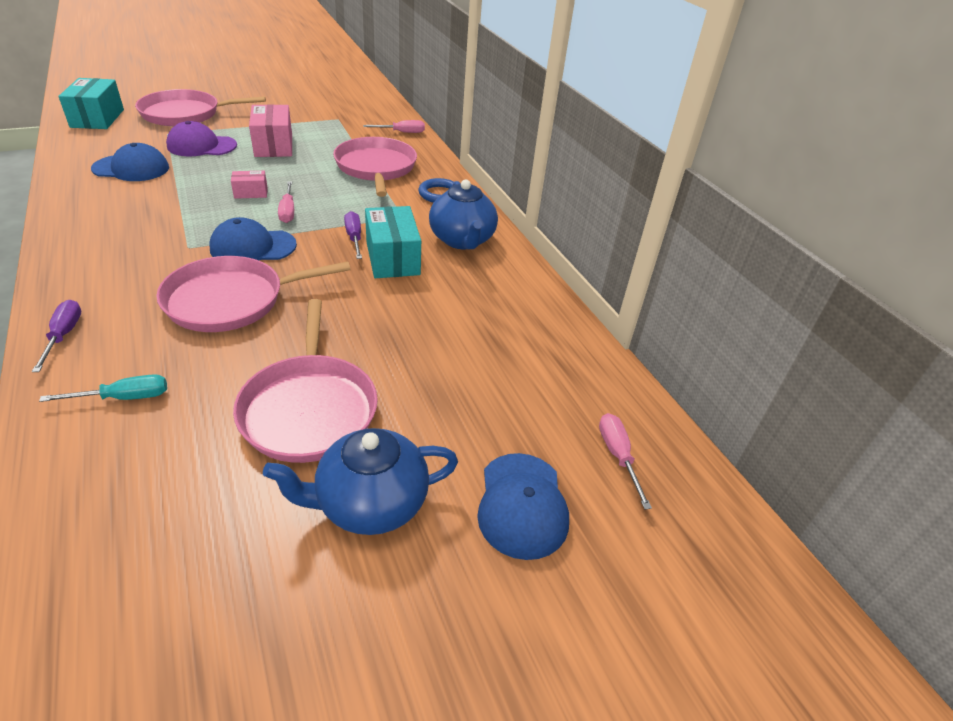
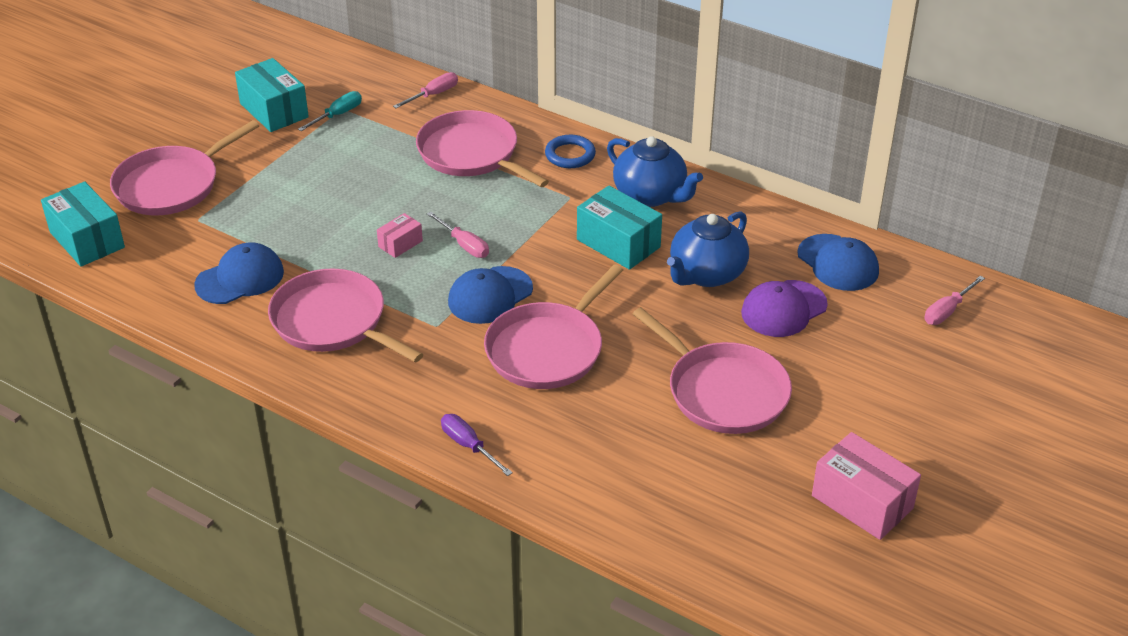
camera: 30 degrees left, 0 degrees up
(124, 397) = (589, 457): turquoise screwdriver -> turquoise screwdriver (338, 115)
(134, 214) = (333, 322): none -> pink pan
(201, 146) = (262, 216): purple cap -> purple cap (783, 309)
(273, 145) = (332, 178): pink box -> pink box (862, 502)
(299, 105) = (274, 110): none -> turquoise box
(354, 238) = (560, 241): purple screwdriver -> none
(370, 503) = (838, 423): blue teapot -> blue teapot (706, 274)
(522, 505) = (924, 373): blue cap -> blue cap (838, 263)
(618, 456) = (947, 311): pink screwdriver -> pink screwdriver turned 90 degrees counterclockwise

